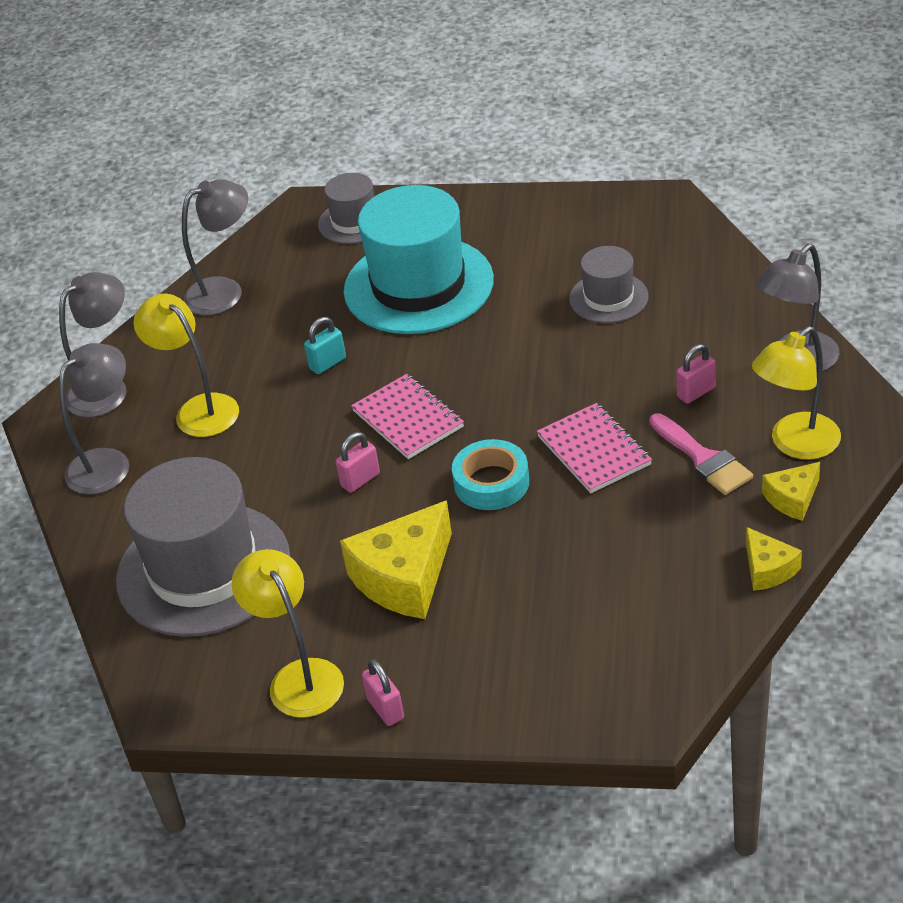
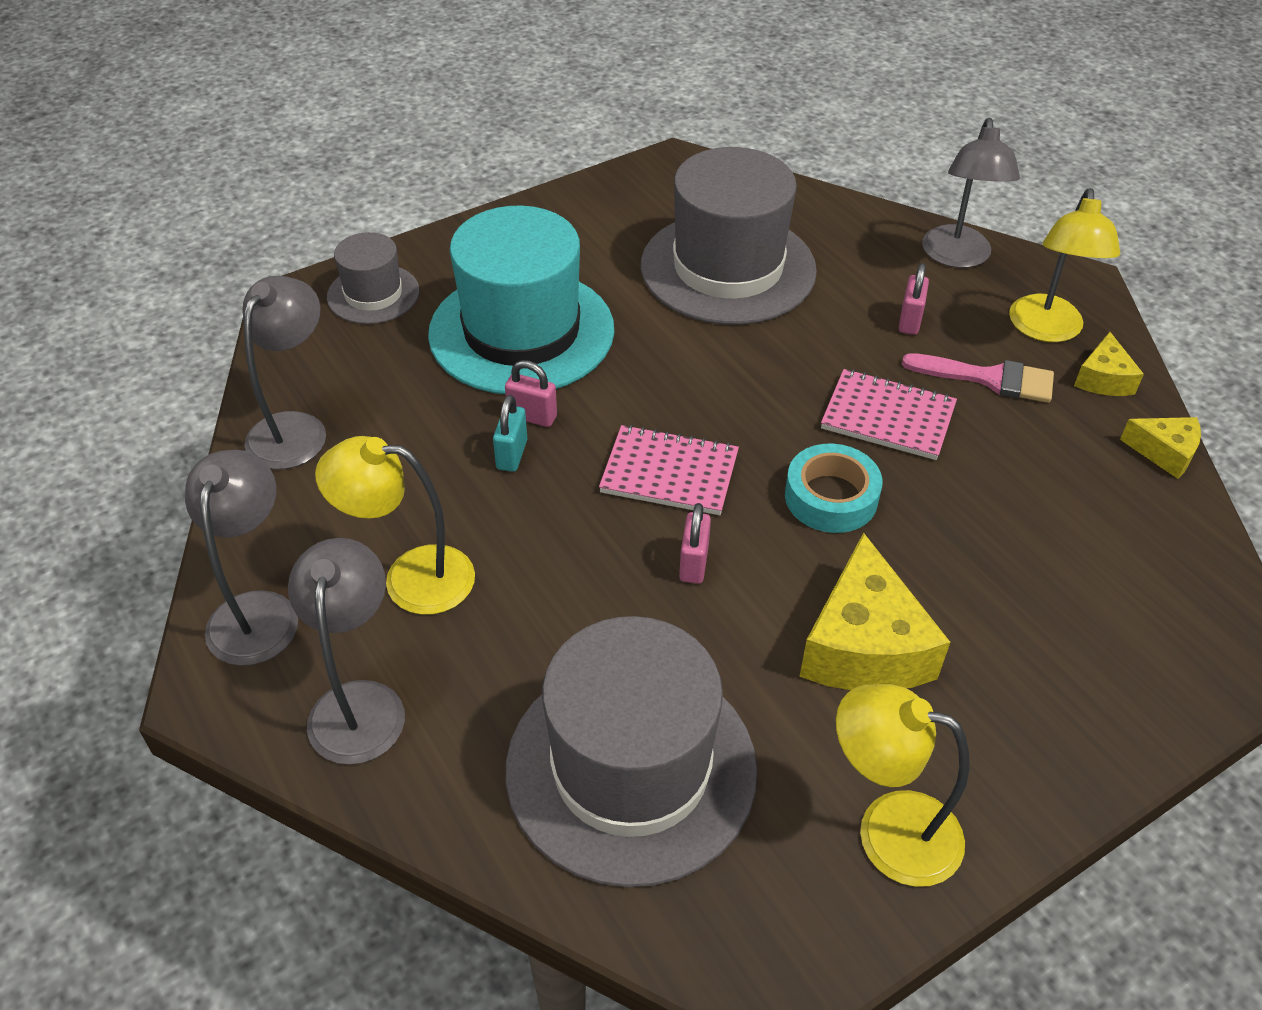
camera: 45 degrees left, 5 degrees up
(385, 709) = (1018, 807): pink padlock -> pink padlock (532, 416)
(608, 298) = (728, 268): grey hat -> grey hat, size x1.96

